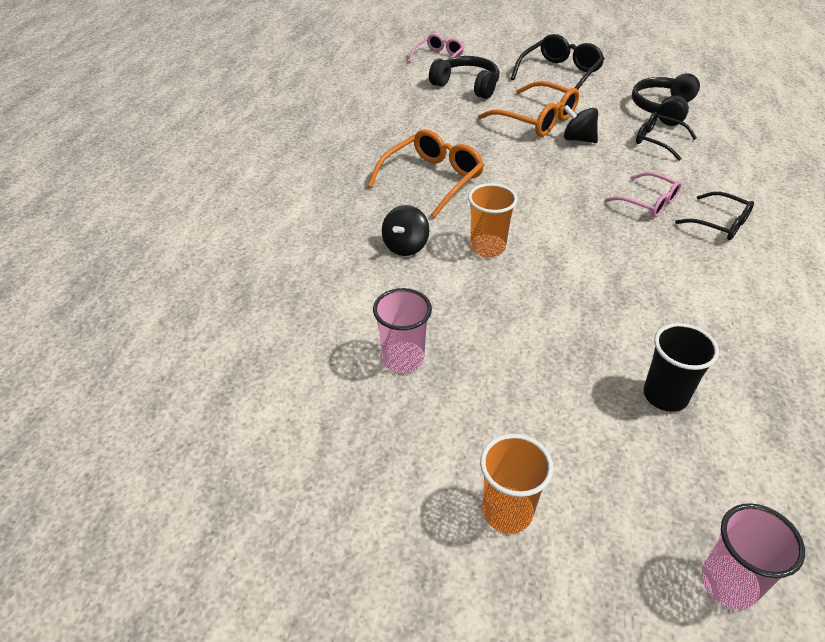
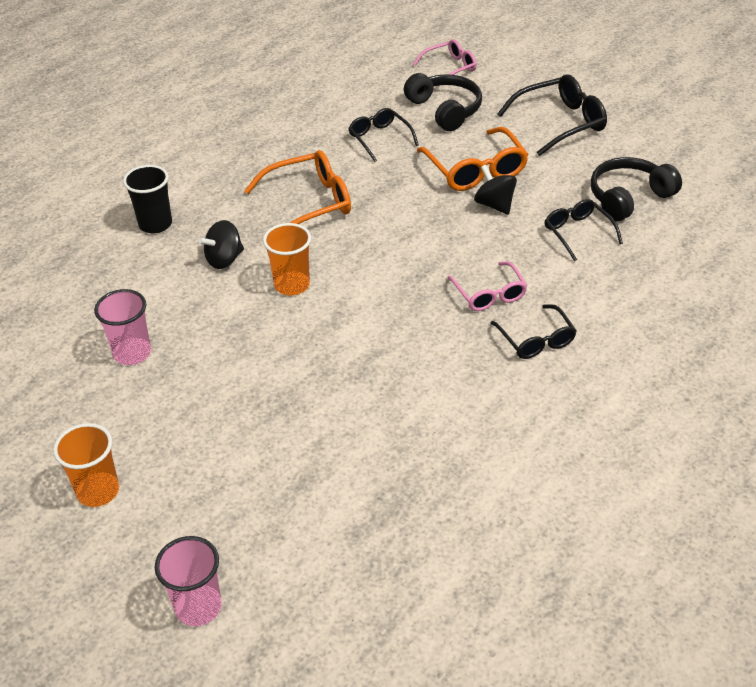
camera: 30 degrees right, 0 degrees up
(438, 117) = (380, 139): none -> black glasses
(665, 396) = (303, 465): black cup -> black cup (155, 224)

